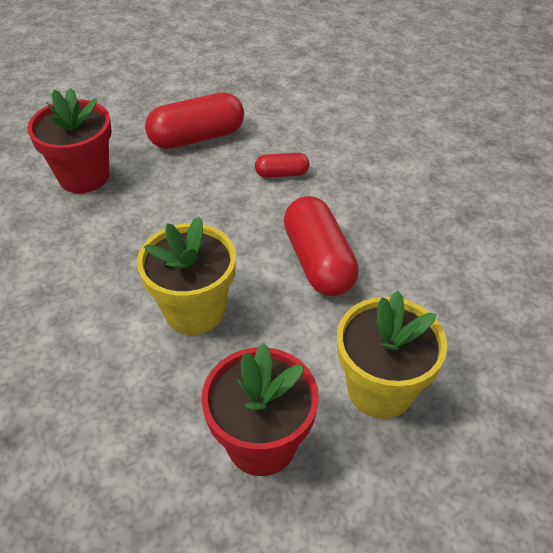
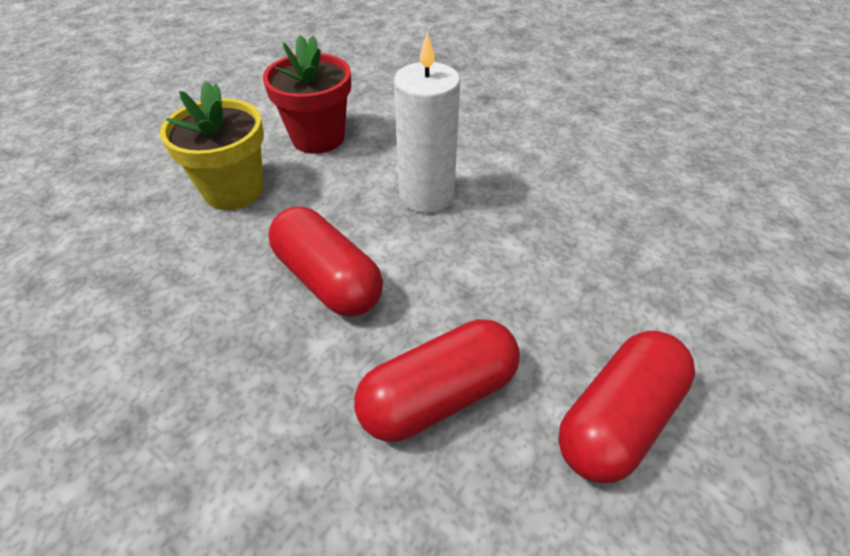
camera: 155 degrees right, 0 degrees up
(84, 176) = (682, 287): red flower pot -> none
(194, 310) = (426, 195): yellow flower pot -> white candle
(282, 174) = (438, 396): red capsule -> red capsule, size x1.93

